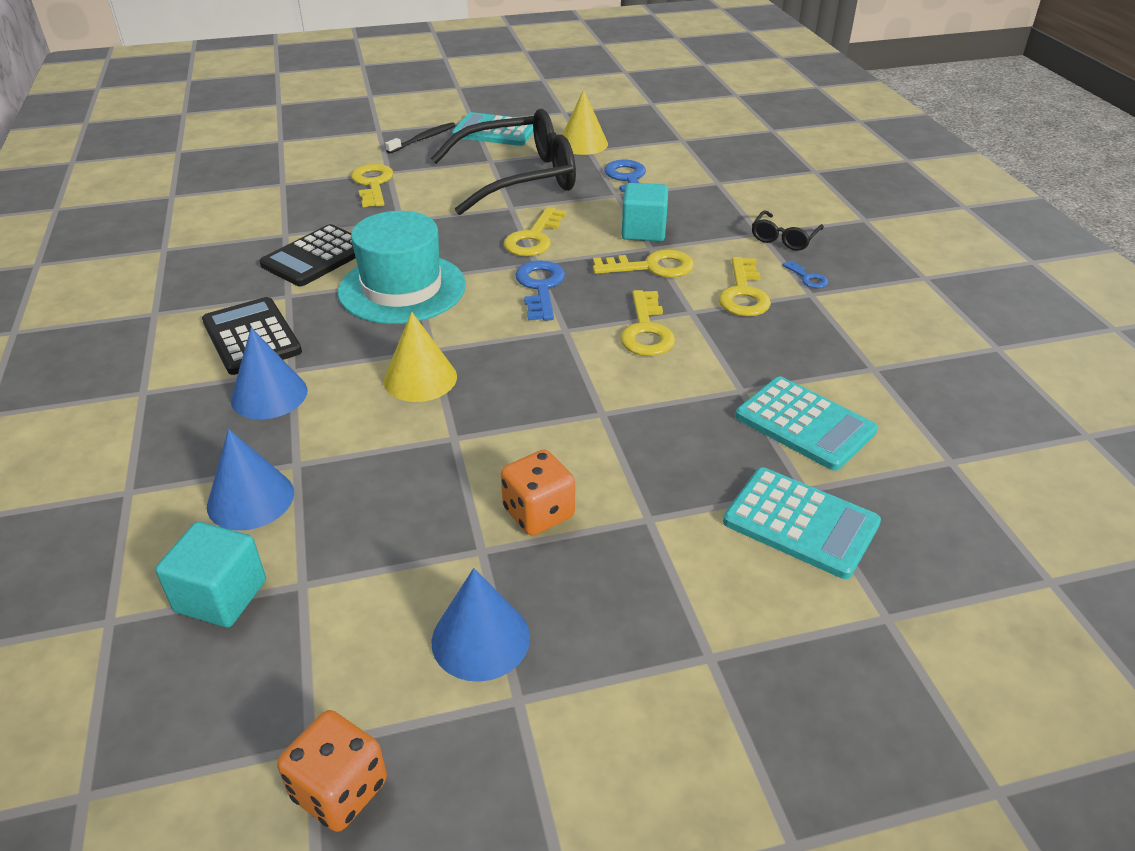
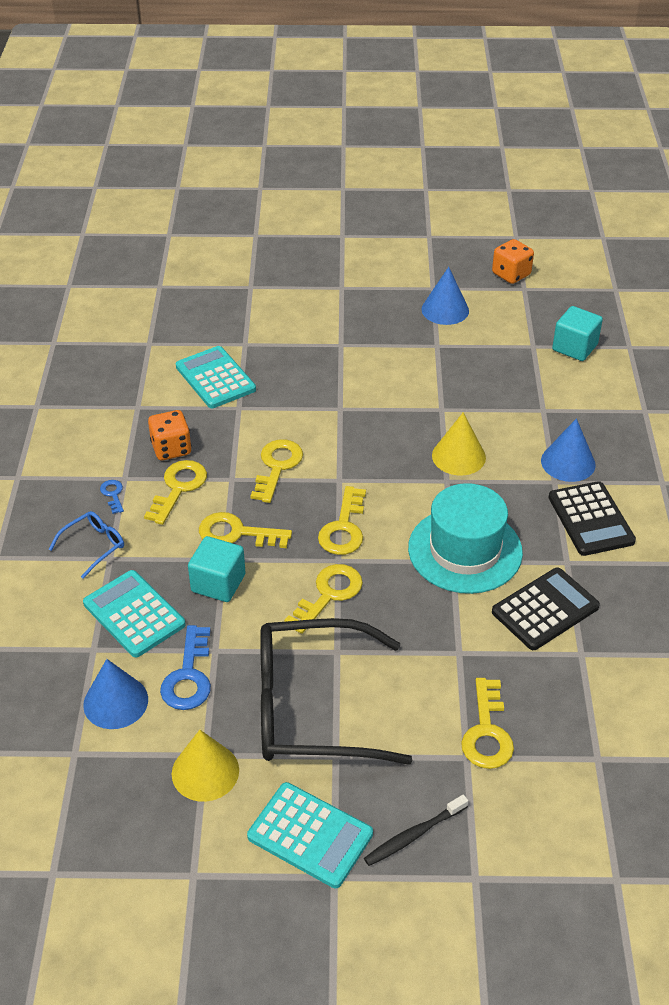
camera: 165 degrees left, 5 degrees up
(250, 499) = (568, 393): blue cone -> blue cone (115, 702)
(538, 513) = (401, 357): orange dice -> orange dice (171, 448)
(540, 287) = (344, 528): blue key -> yellow key
(784, 238) = (93, 546): black glasses -> blue glasses
(800, 523) = (260, 328): turquoise calculator -> turquoise calculator (134, 614)

